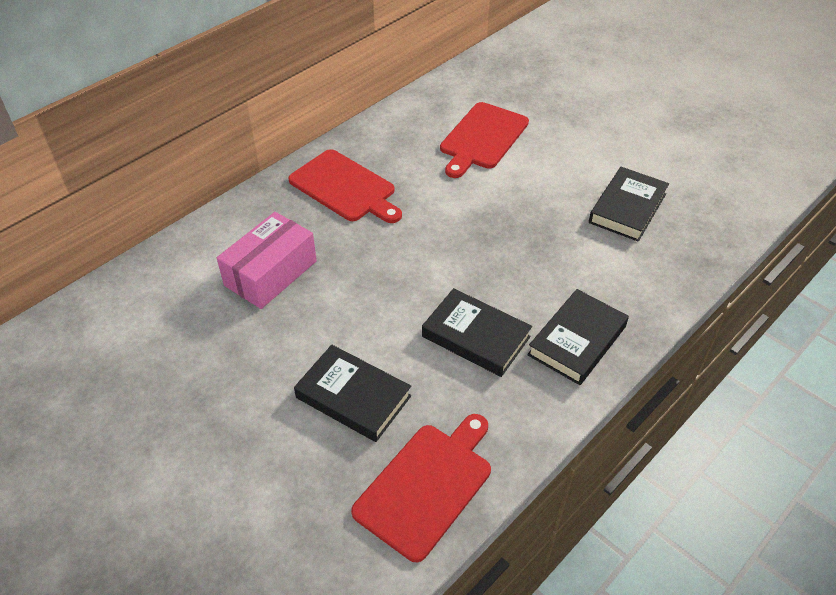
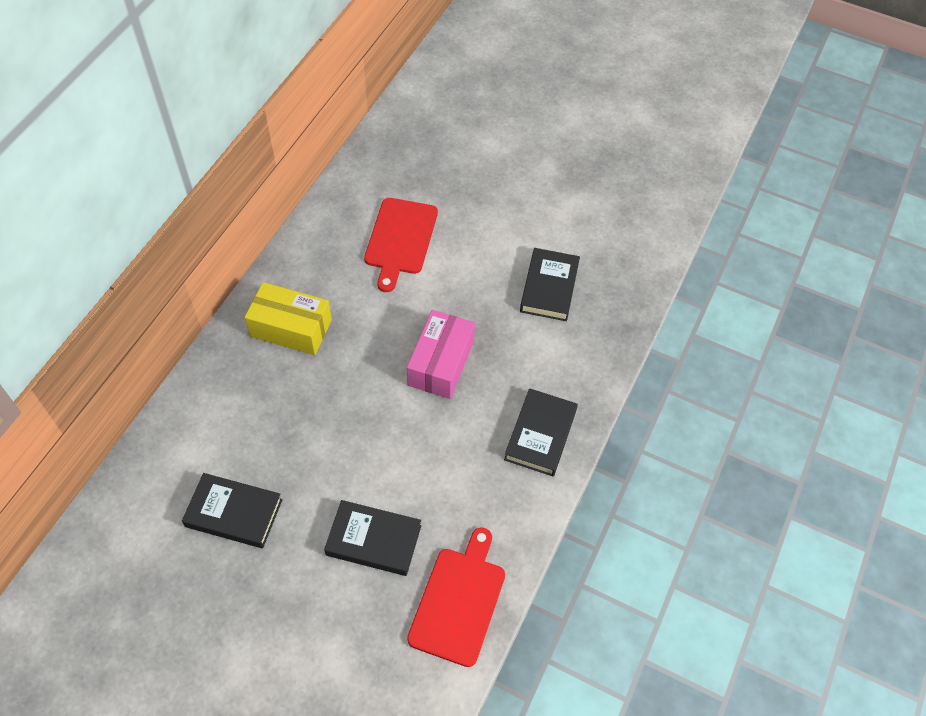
camera: 20 degrees left, 10 degrees up
(271, 273) = (256, 439): pink box -> pink box (441, 363)
(345, 187) = (291, 328): red cutting board -> yellow box
(476, 336) = (457, 454): black book -> black book (234, 513)

